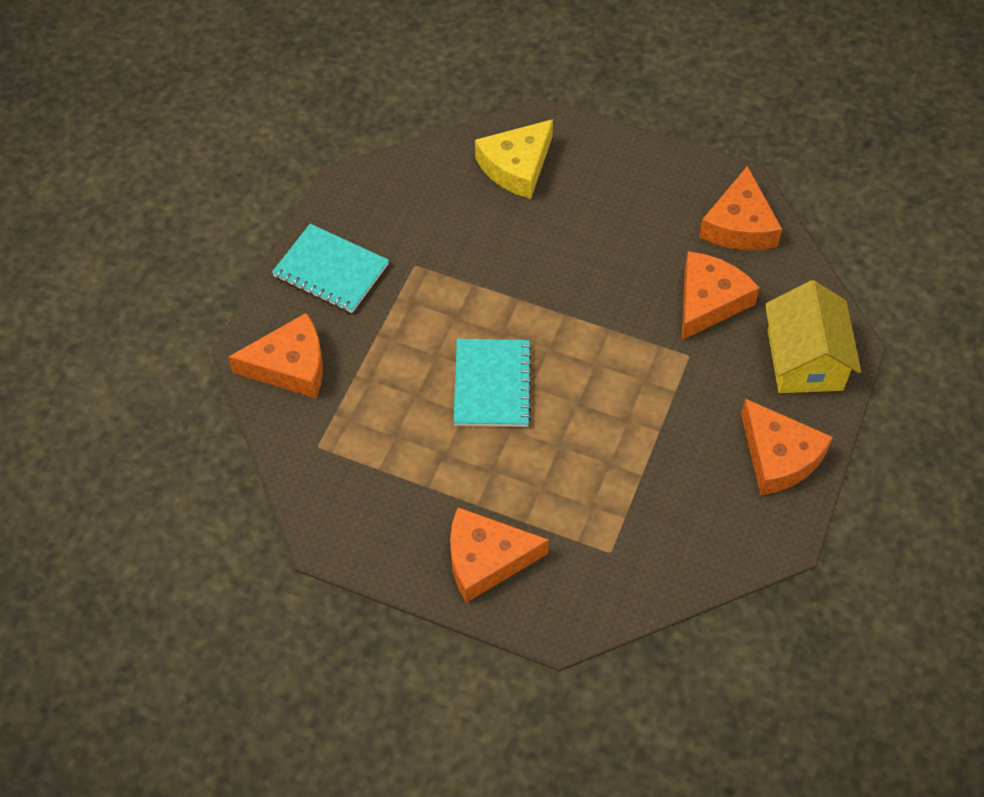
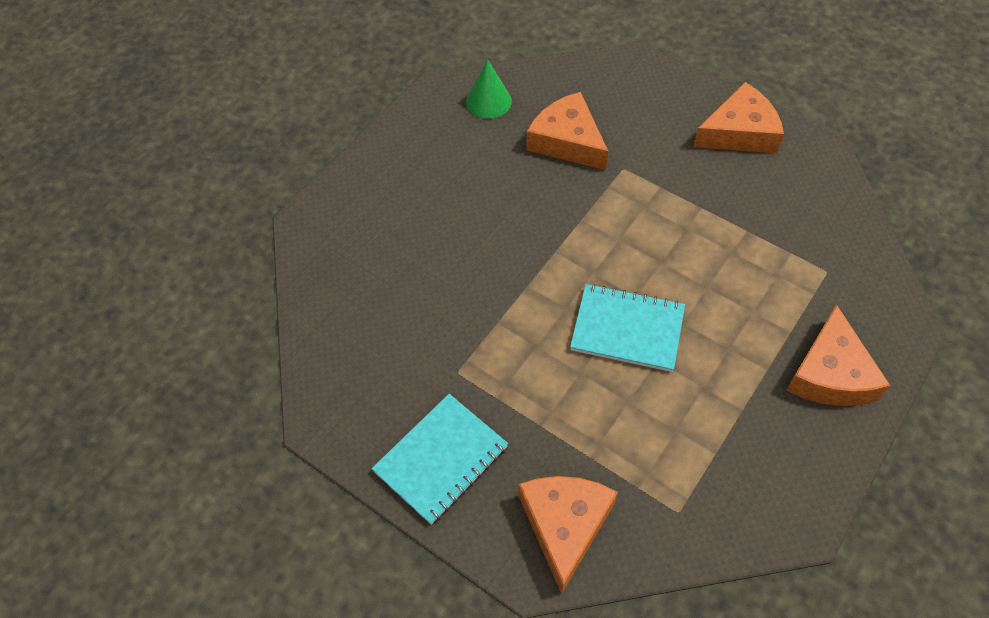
camera: 75 degrees left, 0 degrees up
(516, 166) = (357, 255): yellow cheese -> none
(739, 225) = (488, 101): orange cheese -> green cone
(804, 360) = (644, 93): yellow house -> none

